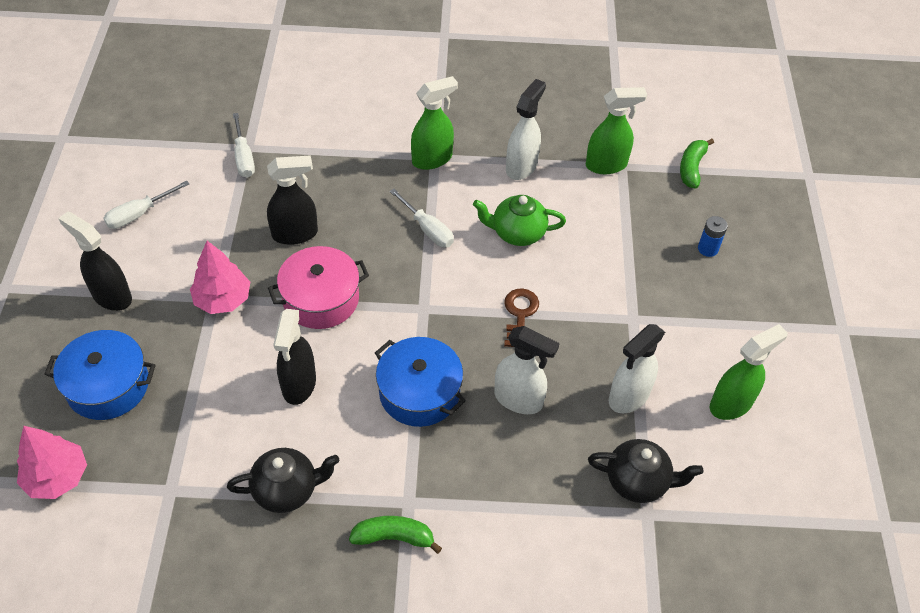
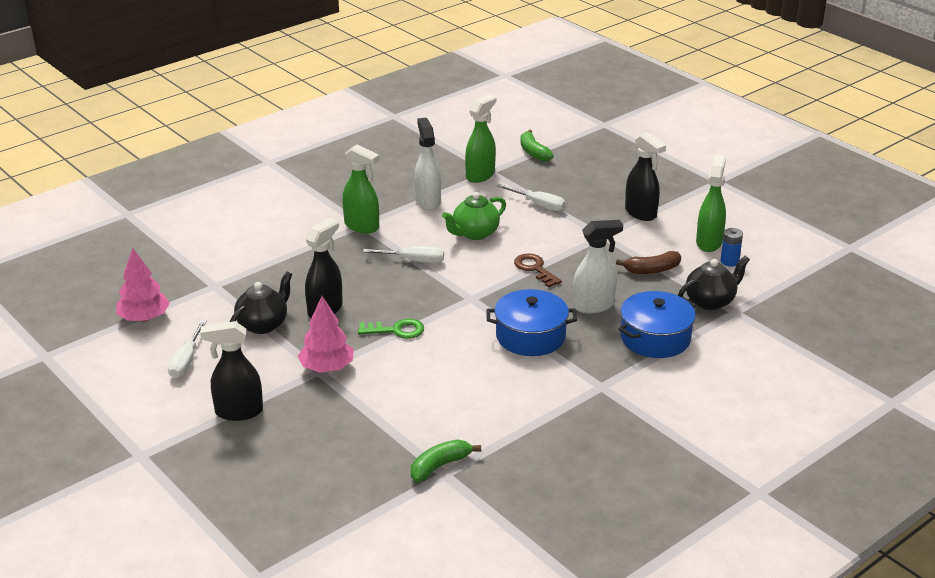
camera: 40 degrees left, 20 degrees down
(57, 477) = (354, 517): pink tree -> pink tree (144, 318)
(108, 386) = (314, 455): blue pot -> blue pot (655, 338)
(244, 157) = (220, 292): white screwdriver -> white screwdriver (538, 205)
(286, 490) = (520, 426): black teapot -> black teapot (263, 325)
(299, 385) = (448, 377): black spray bottle -> black spray bottle (641, 213)
(321, 299) = (396, 330): pink pot -> green key
(394, 537) = (617, 406): green banana -> green banana (440, 466)
(432, 159) = (362, 226): green spray bottle -> green spray bottle turned 105 degrees clockwise
(628, 397) = (652, 270): white spray bottle -> brown banana
(708, 249) = (597, 184): blue battery -> blue battery (729, 261)

